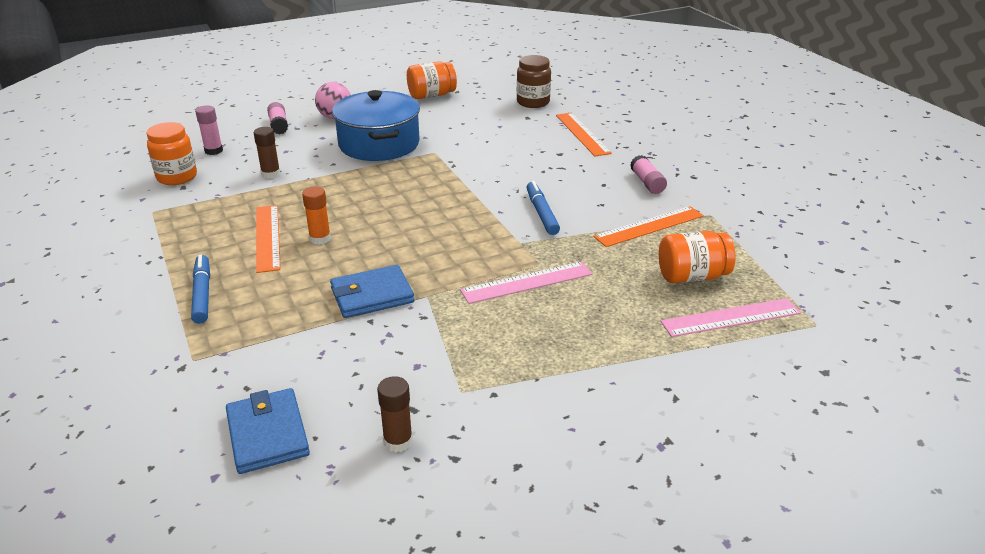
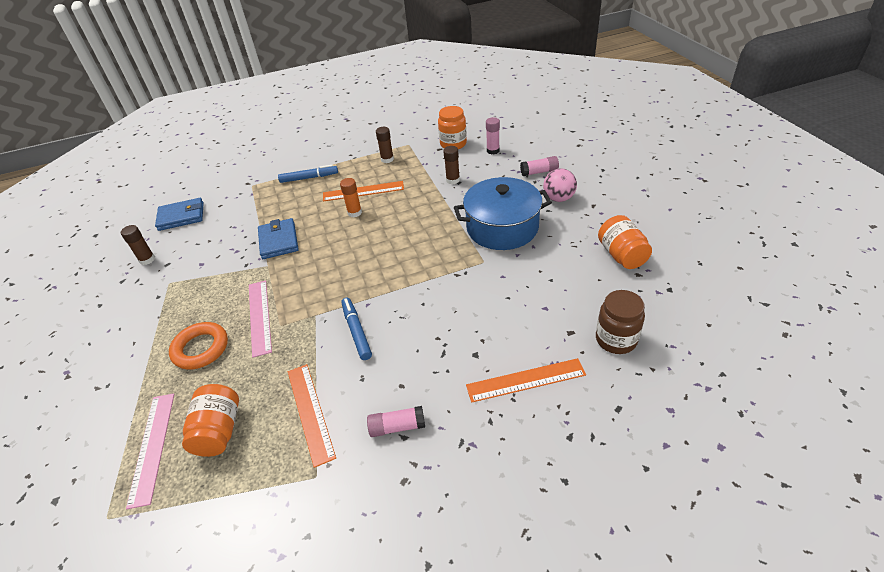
camera: 100 degrees right, 10 degrees up
(187, 225) = (387, 159): none -> brown glue stick
(541, 213) = (356, 331): blue marker -> blue marker turned 105 degrees counterclockwise
(588, 318) = (201, 349): none -> orange ring

